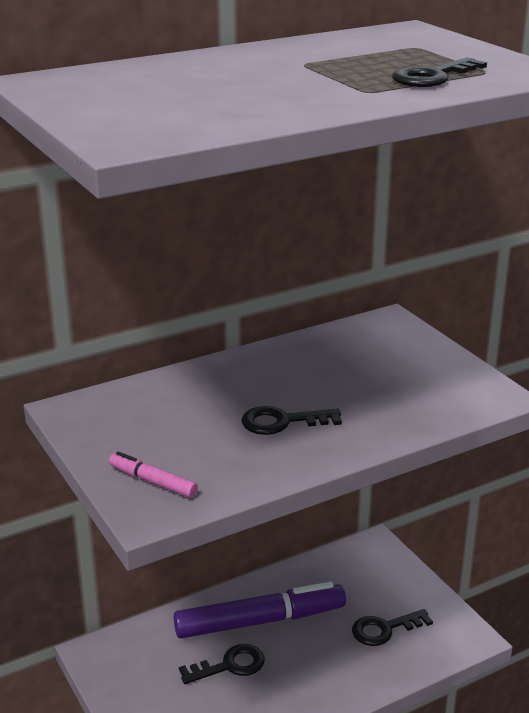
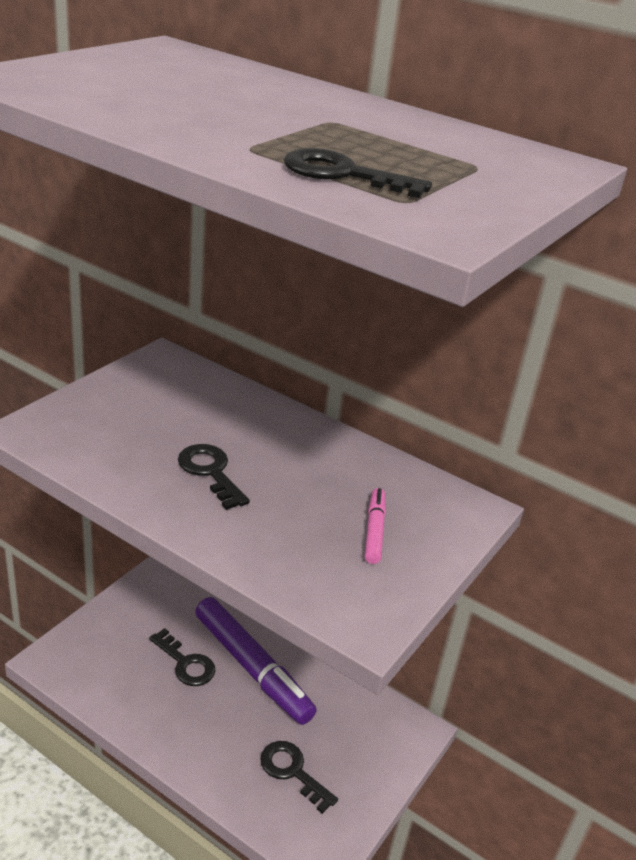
camera: 60 degrees right, 5 degrees up
(152, 481) = (74, 421): pink marker -> pink marker (374, 531)

